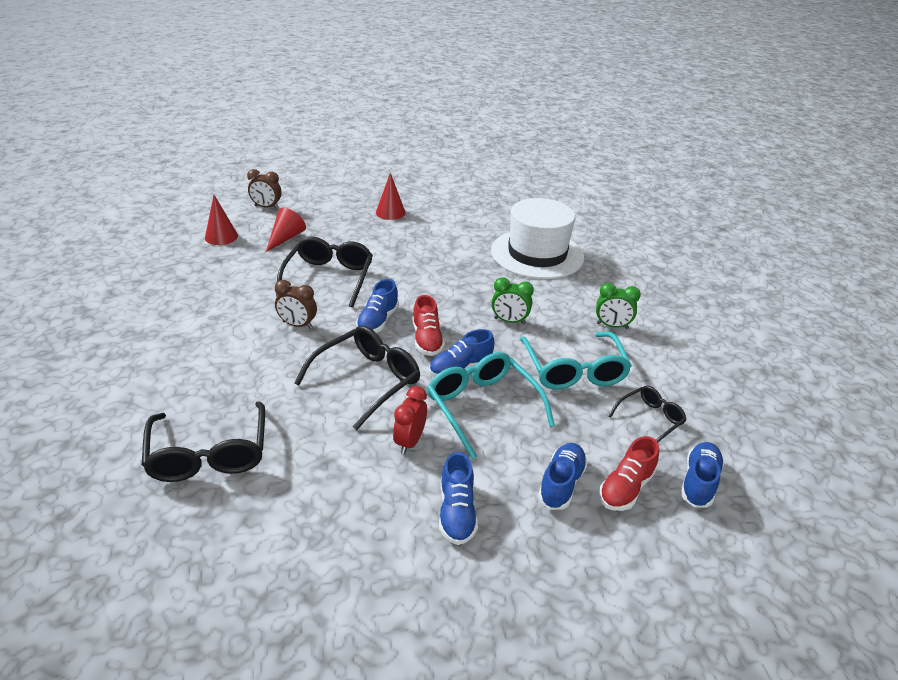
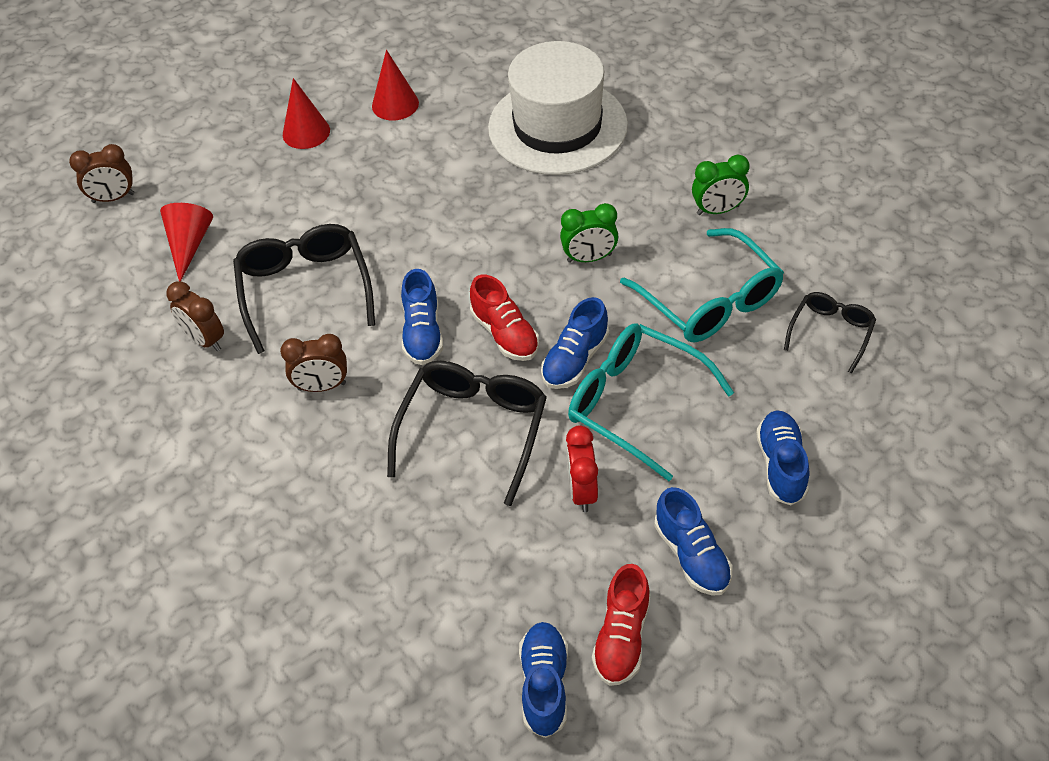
camera: 20 degrees left, 15 degrees up
(209, 454) = (358, 621): black glasses -> none
(221, 236) = (90, 283): red cone -> red cone (395, 104)
(254, 281) = (205, 340): none -> brown clock
(626, 488) = (851, 438): red shoe -> red shoe (622, 637)
(698, 482) = (921, 394): blue shoe -> blue shoe (544, 685)

